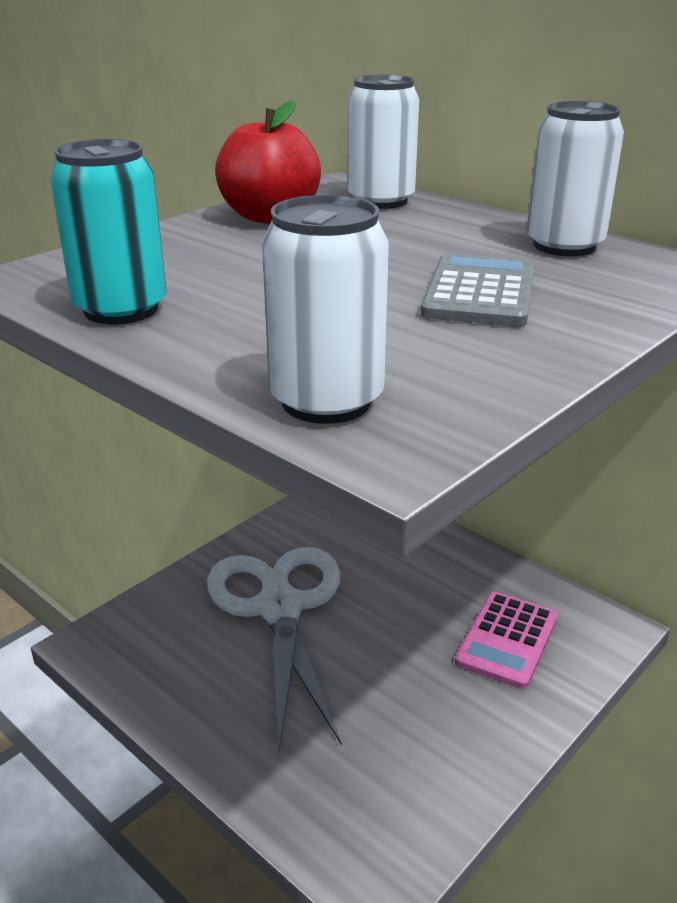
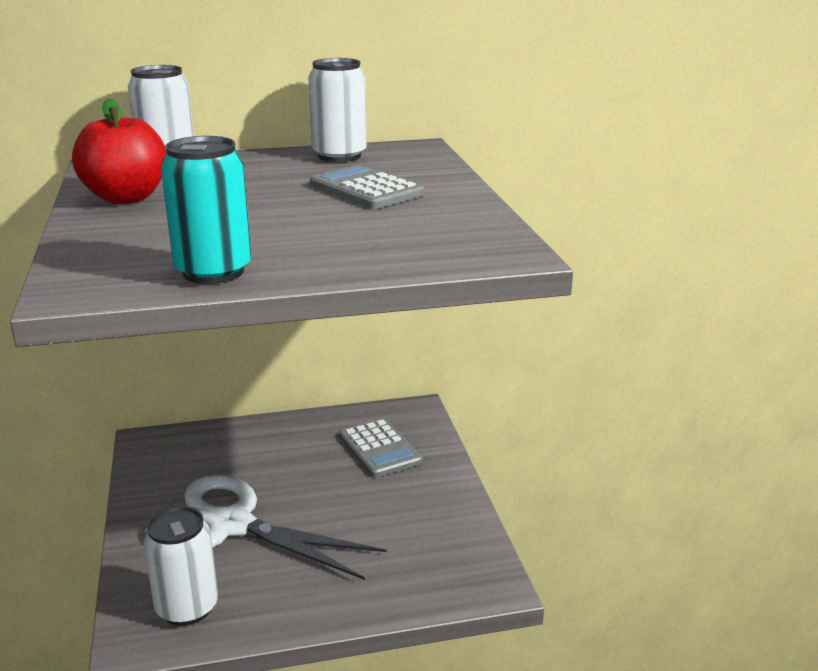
camera: 55 degrees left, 5 degrees down
(326, 401) = (441, 254): white can -> white can (187, 607)
(507, 640) = (379, 449): pink calculator -> grey calculator

